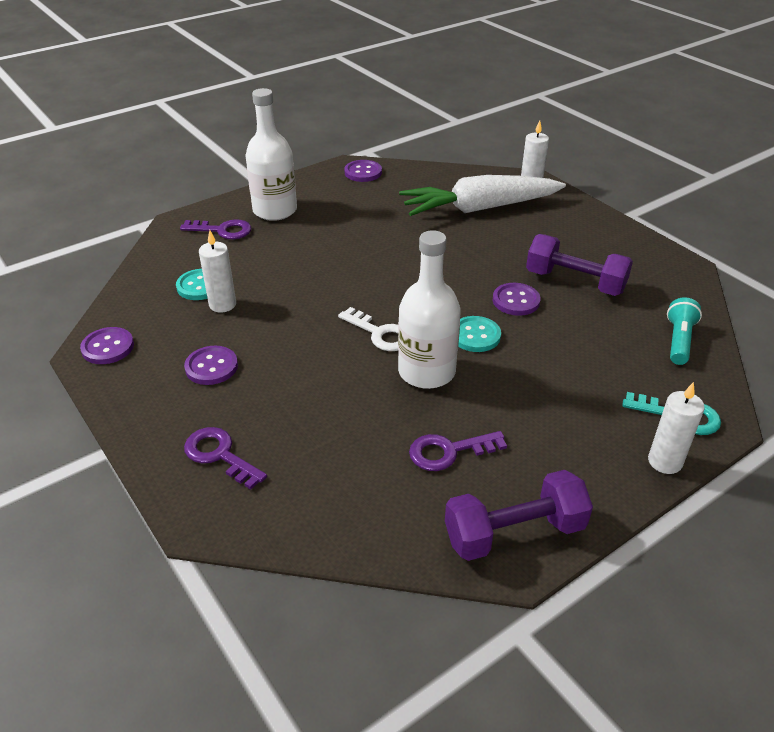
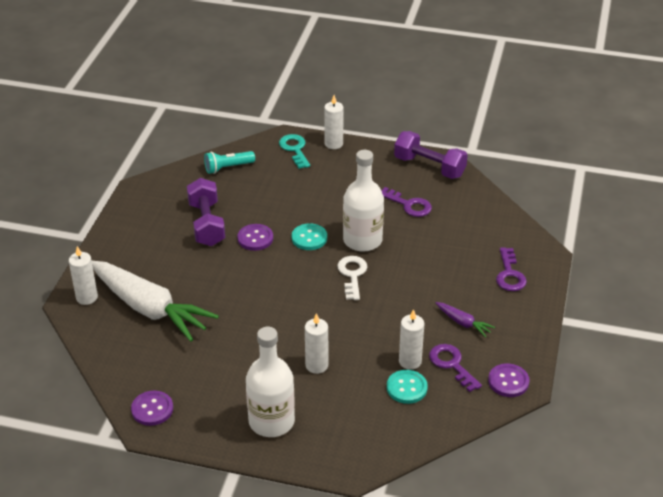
camera: 130 degrees left, 0 degrees up
(211, 367) = (463, 323): purple button -> purple carrot
(223, 230) = (332, 430): purple key -> purple key (451, 364)
(296, 255) = (316, 365): none -> white candle

